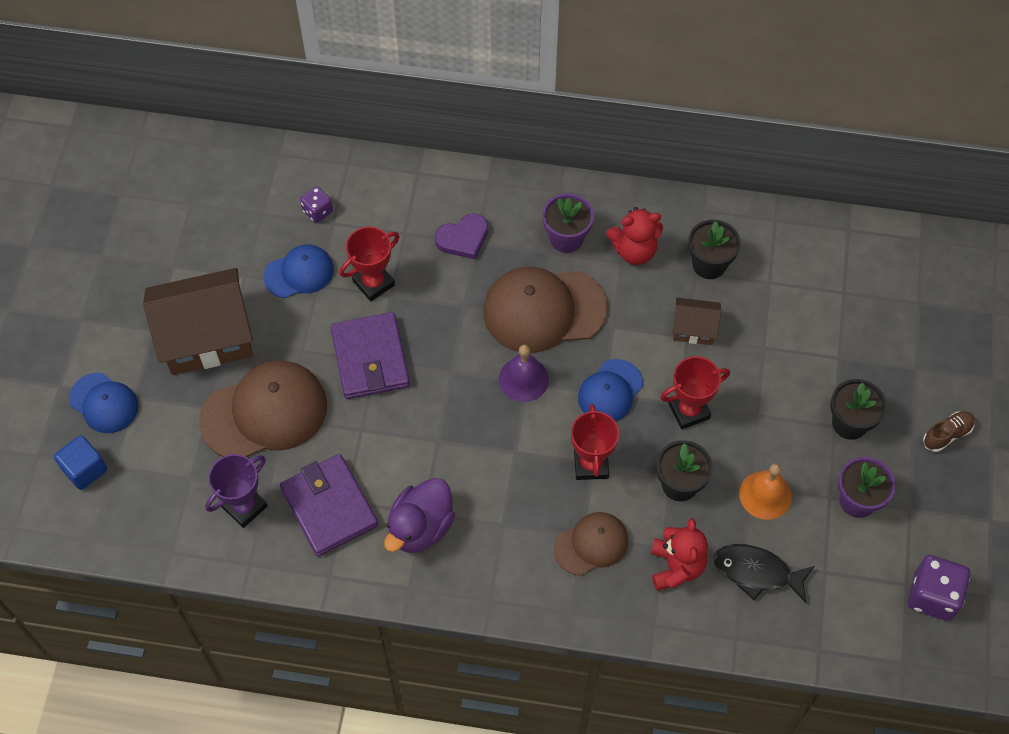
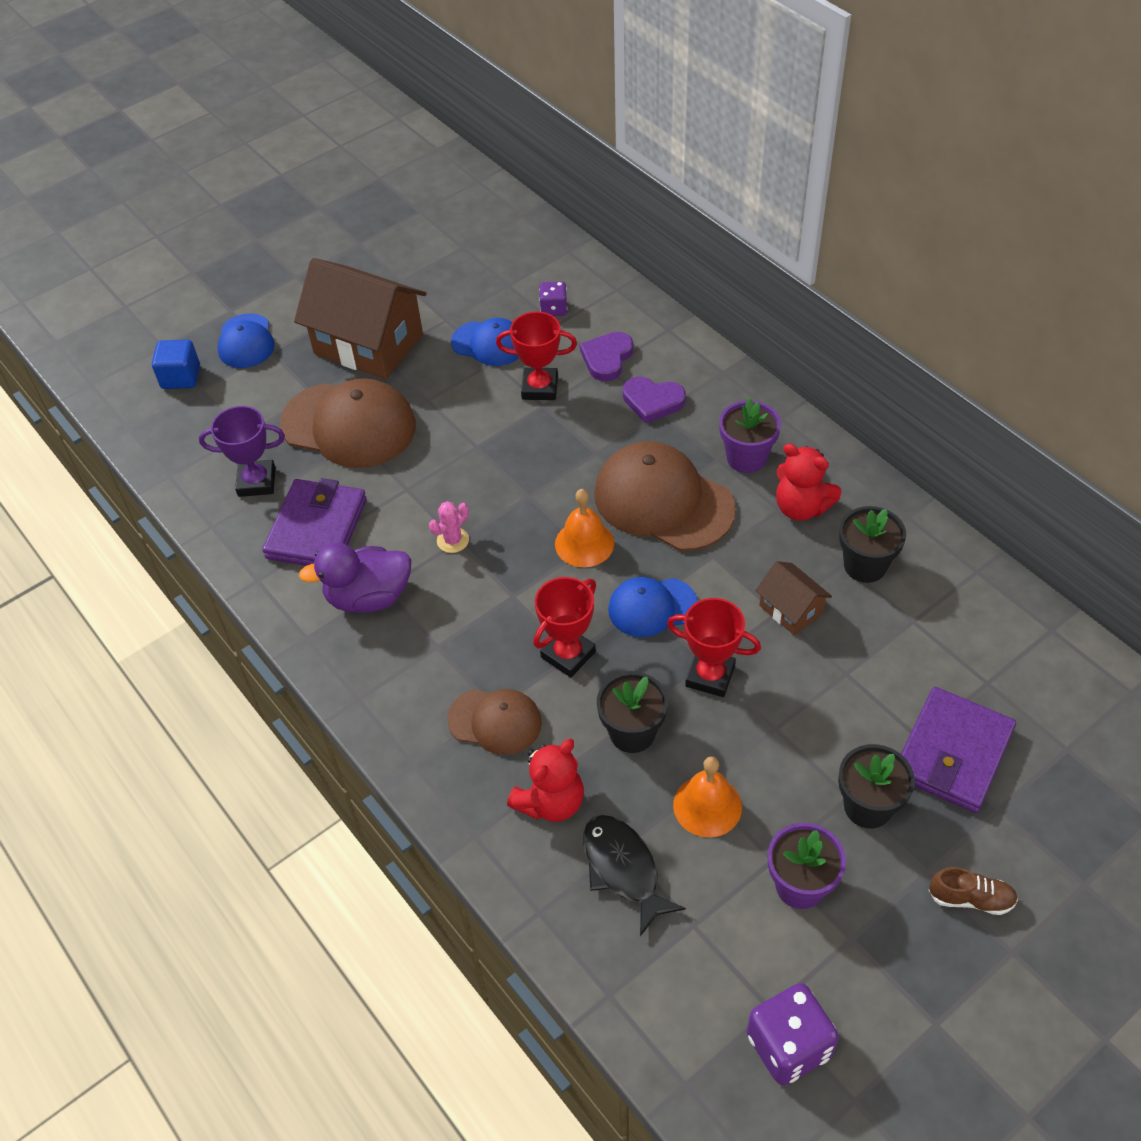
camera: 45 degrees right, 10 degrees down
(370, 358) = (474, 441): purple wallet -> purple wallet (953, 753)
(397, 226) = (607, 358): none -> purple heart
(434, 443) = (453, 540): none -> pink cactus
(523, 379) = (584, 543): purple bell -> orange bell

